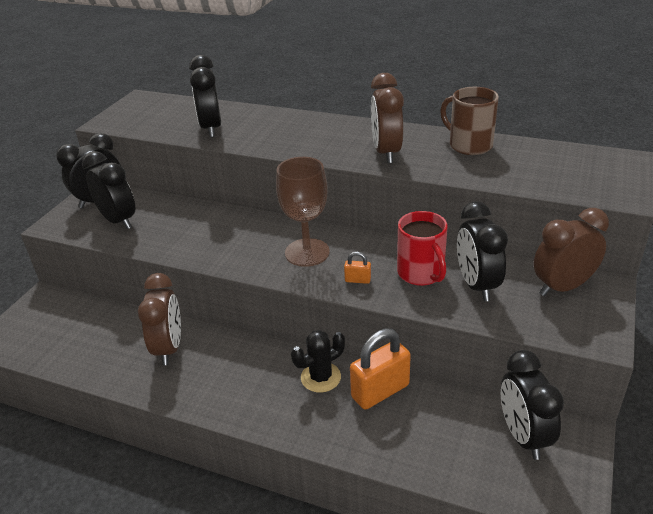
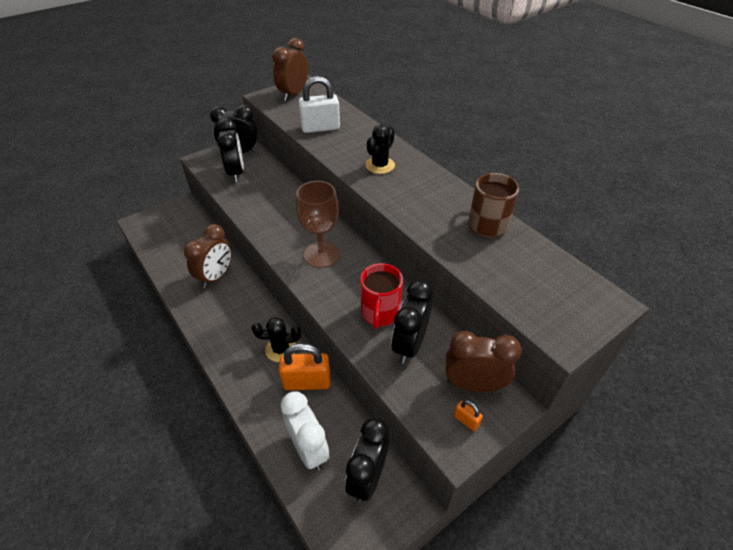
camera: 30 degrees right, 10 degrees up
(211, 128) = (320, 128): black clock -> white padlock
(315, 137) = (380, 165): none -> black cactus
(357, 280) = (332, 294): orange padlock -> orange padlock (466, 420)
(386, 153) = (415, 202): brown clock -> brown clock (293, 94)
(444, 447) = (308, 449): none -> white clock

